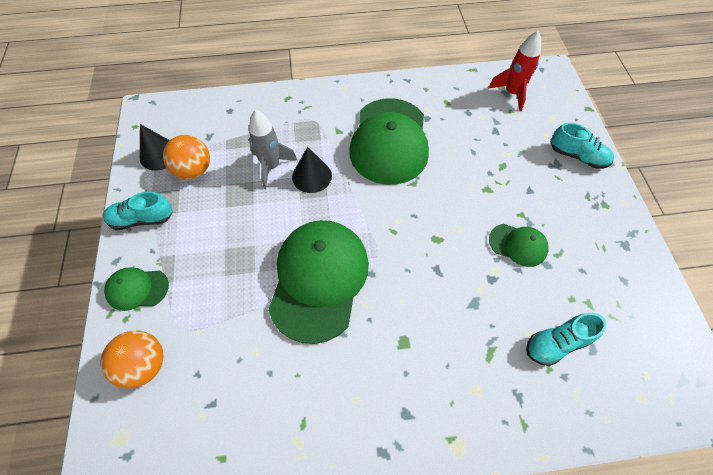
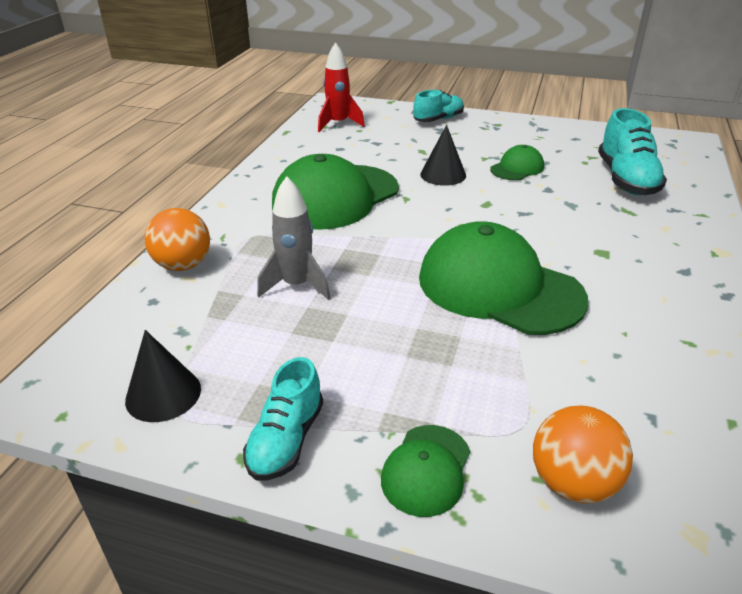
camera: 65 degrees left, 25 degrees down
(194, 170) = (235, 360): orange ball -> orange ball (183, 265)
(312, 176) = (340, 258): black cone -> black cone (443, 175)
(389, 141) = (335, 197): green cap -> green cap turned 105 degrees clockwise
(557, 343) = (626, 179): turquoise shoe -> turquoise shoe, size x1.52

